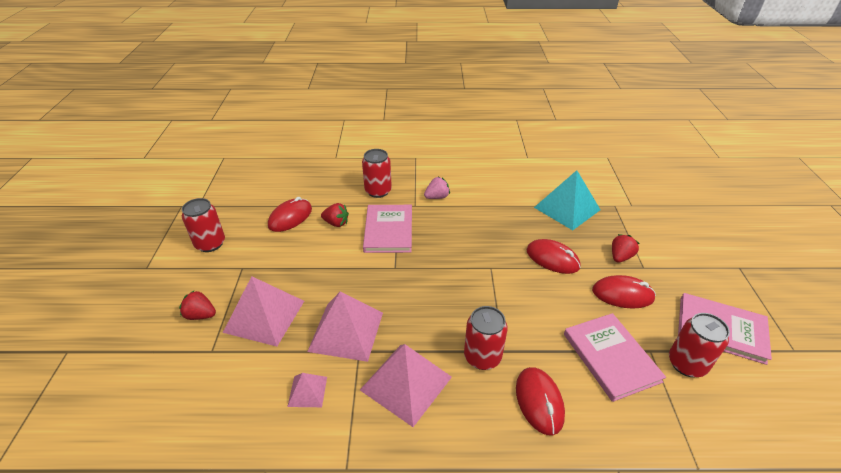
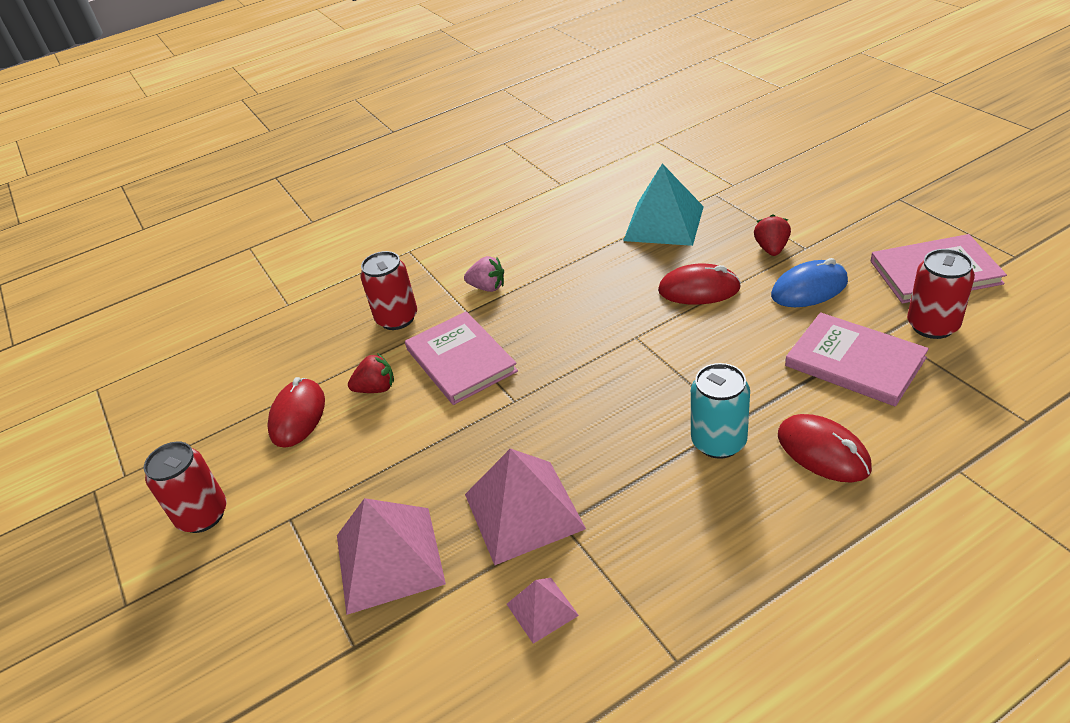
camera: 25 degrees left, 0 degrees up
(200, 315) = (288, 613): red strawberry -> none
(406, 383) = (657, 524): pink pyramid -> none
(437, 197) = (487, 287): pink strawberry -> pink strawberry turned 75 degrees clockwise
(482, 357) = (718, 442): red can -> turquoise can
(622, 294) = (809, 289): red mouse -> blue mouse

